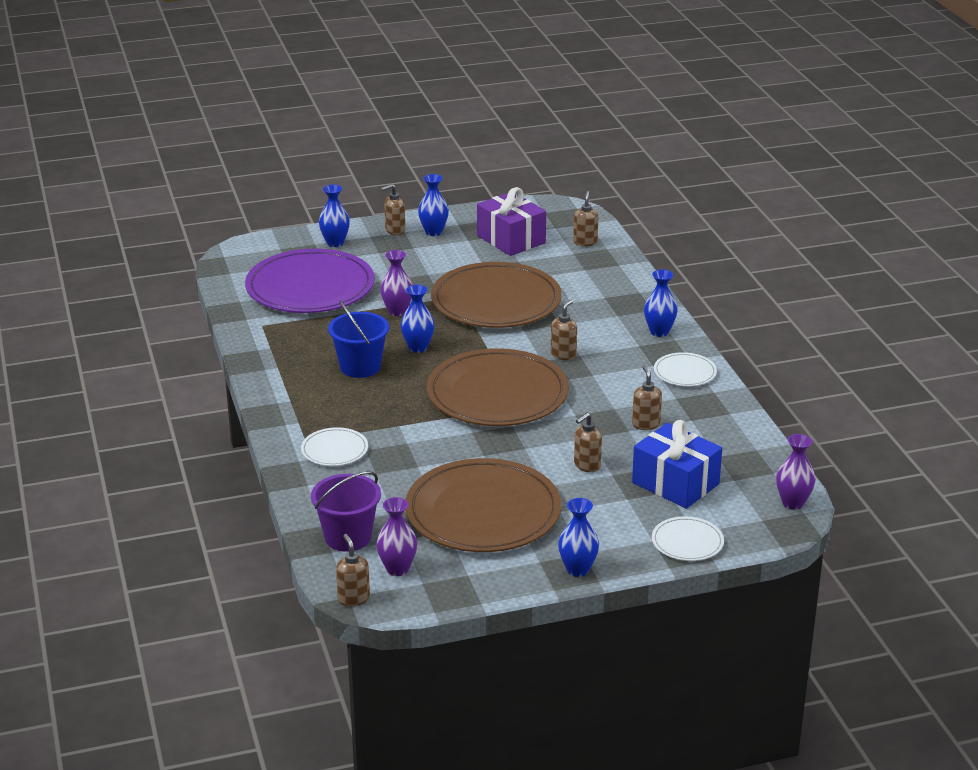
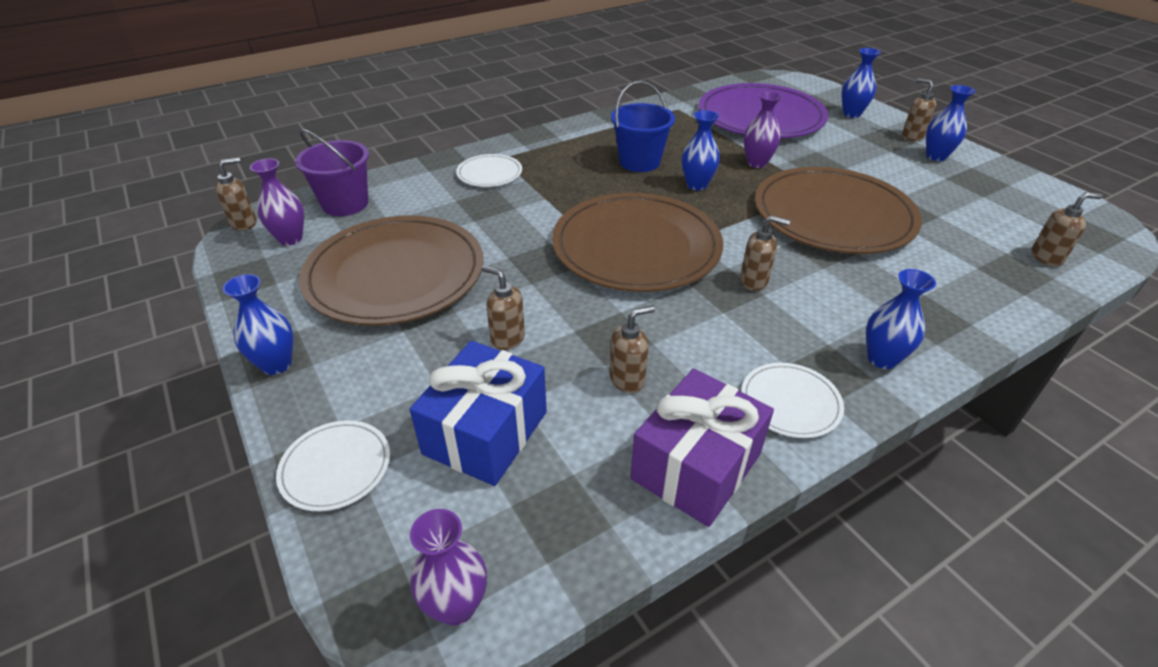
camera: 75 degrees right, 10 degrees up
(511, 239) = (982, 204): purple gift -> purple gift (696, 466)

